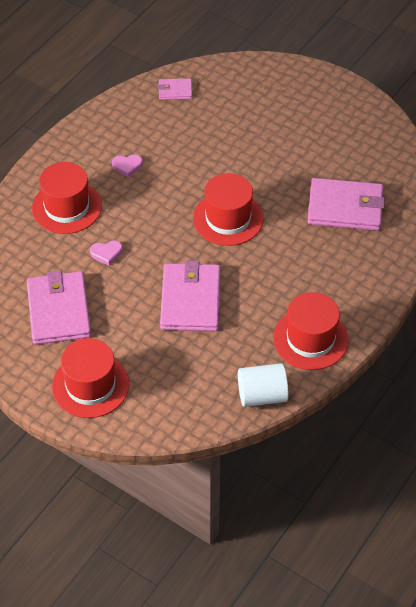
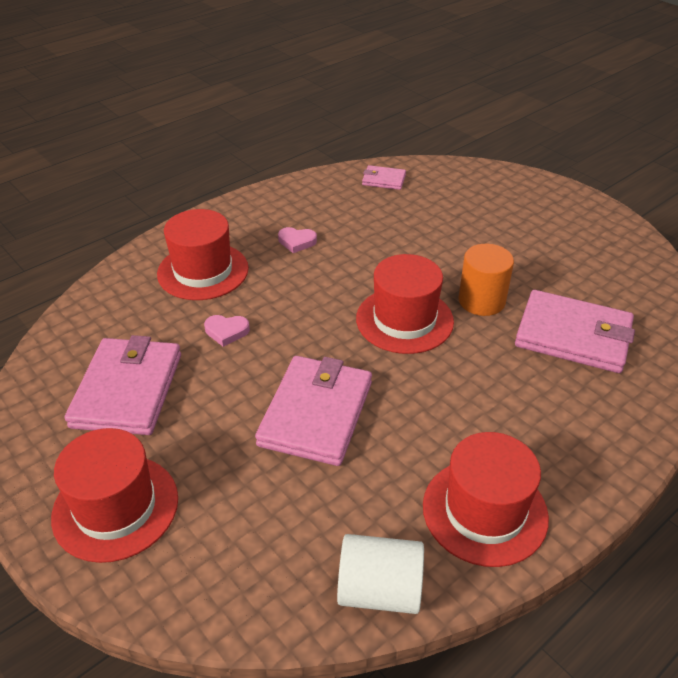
camera: 15 degrees right, 10 degrees down
(278, 192) = (481, 301): none -> orange cylinder

